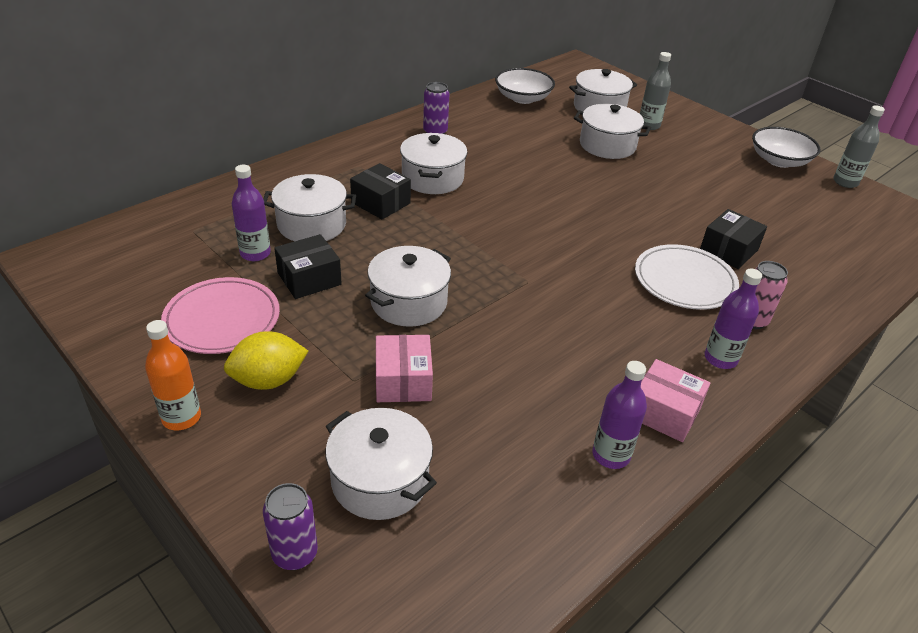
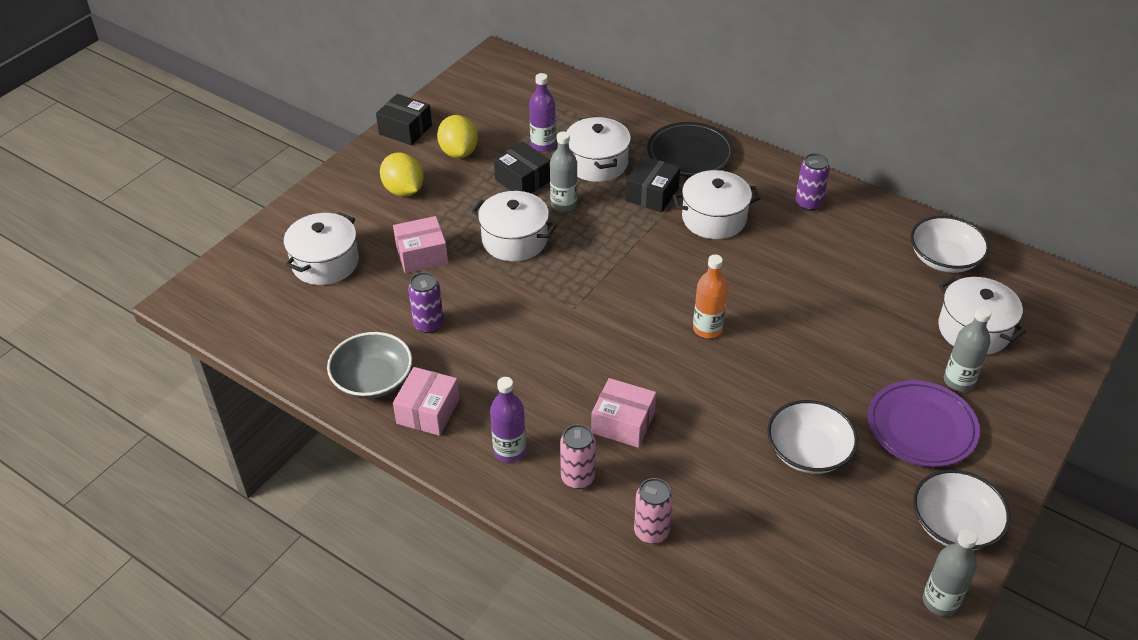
camera: 80 degrees right, 5 degrees up
(181, 418) = (360, 164): orange bottle -> orange bottle (707, 329)
(222, 319) = (459, 152): pink plate -> yellow lemon
(295, 554) = (263, 239): purple can -> purple can (428, 324)
(332, 170) = (690, 153): none -> black plate
(367, 258) = (564, 204): none -> grey bottle
(607, 145) = (875, 344): white pot -> none
(611, 455) = (373, 380): purple bottle -> grey bowl
(684, 281) = (623, 423): white plate -> pink box
(692, 149) = (921, 427): none -> purple plate
(716, 198) = (808, 451): none -> white bowl
(729, 250) = (699, 461): black box -> black box (405, 130)
(807, 290) = (651, 532): none -> pink can

